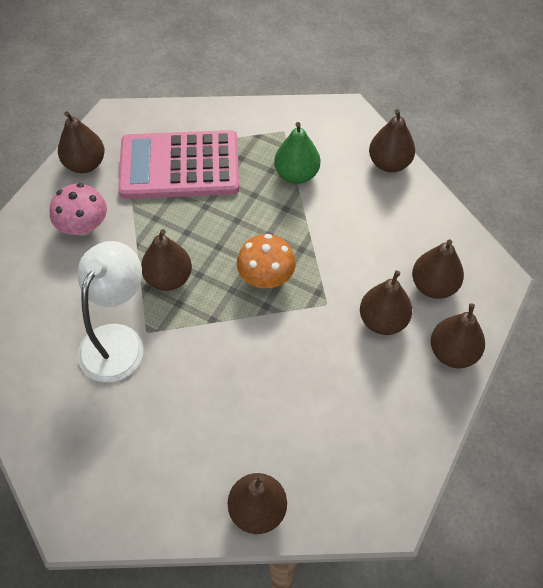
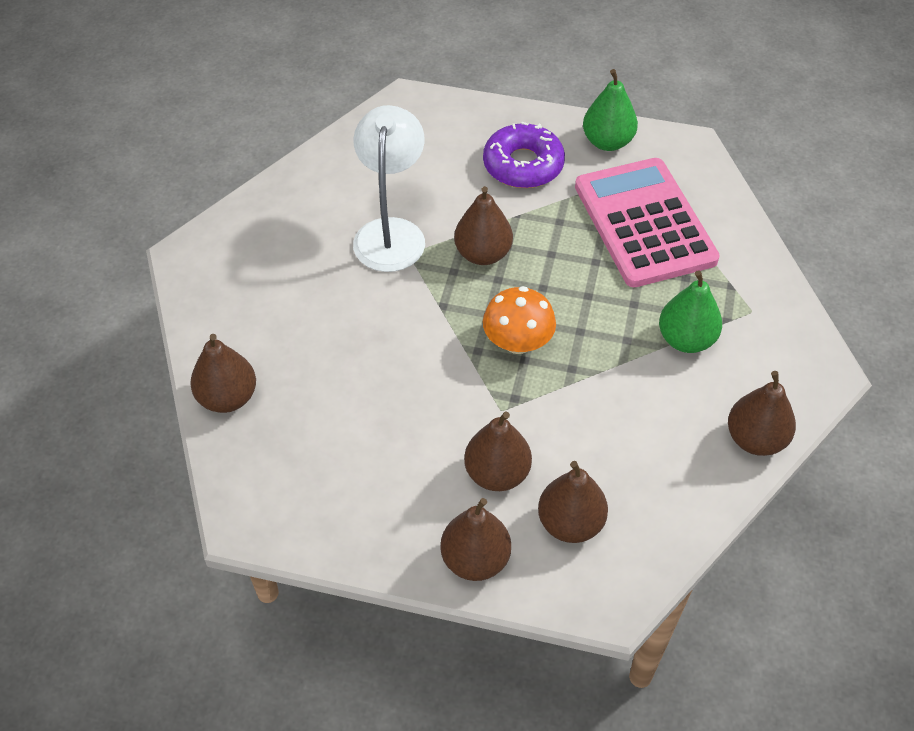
camera: 75 degrees right, 5 degrees down
(83, 226) = (523, 165): pink mushroom -> purple donut
(85, 164) = (607, 142): brown pear -> green pear
(117, 340) = (391, 232): white lamp -> white lamp turned 90 degrees counterclockwise

